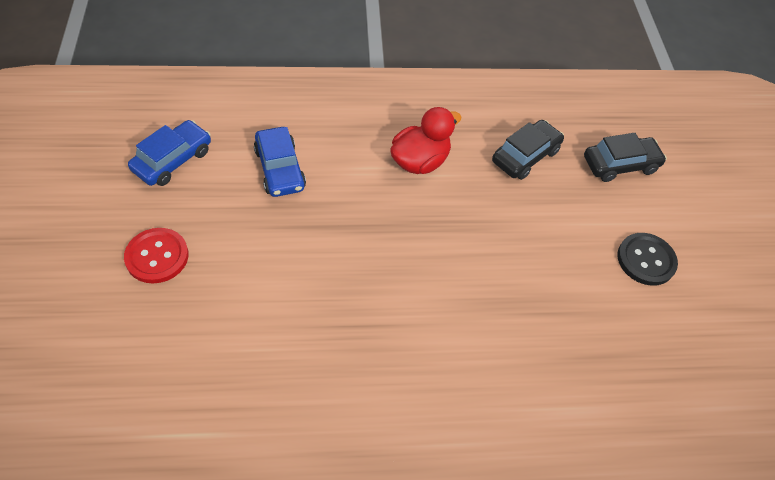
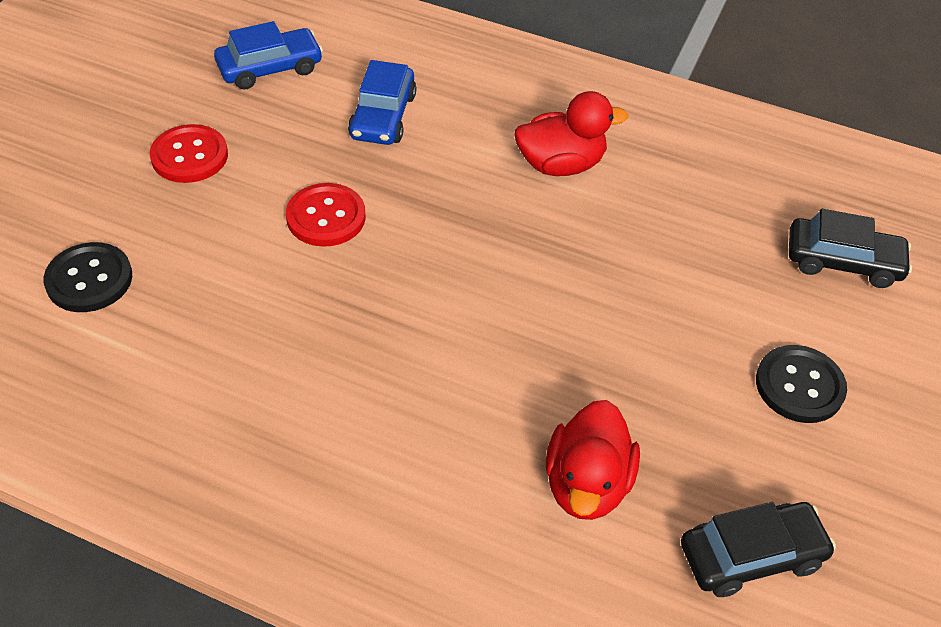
camera: 30 degrees right, 5 degrees down
(144, 392) = (89, 279): none -> black button
(289, 265) = (326, 217): none -> red button
(525, 156) = (708, 205): black car -> black car (751, 555)
(572, 386) = (586, 484): none -> red duck

